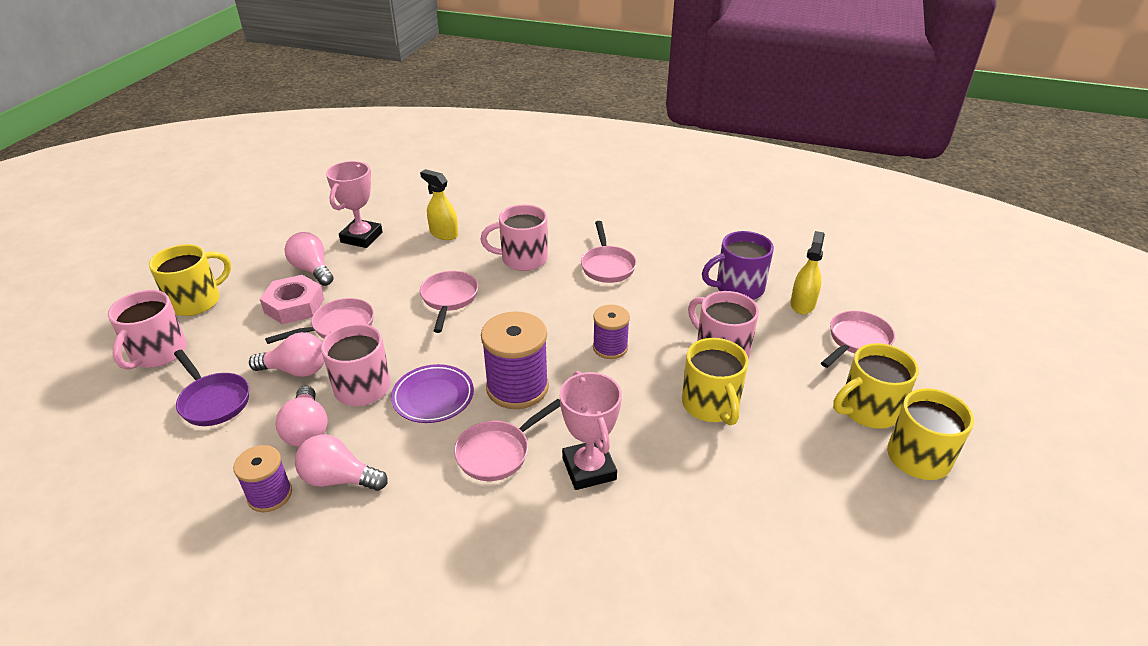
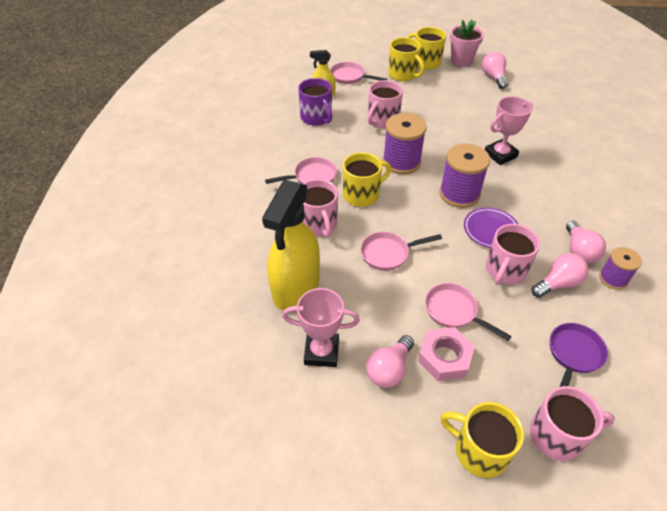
camera: 105 degrees left, 10 degrees up
(296, 370) = (513, 317): pink light bulb -> pink light bulb (493, 77)
(444, 233) = (296, 287): yellow spray bottle -> yellow spray bottle, size x2.04
(498, 452) = (513, 190): pink pan -> none
(610, 347) = (401, 162): purple spool -> purple spool, size x1.67
(711, 405) = (428, 120): yellow mug -> yellow mug (362, 194)
(935, 522) = (461, 61): none -> pink flower pot

